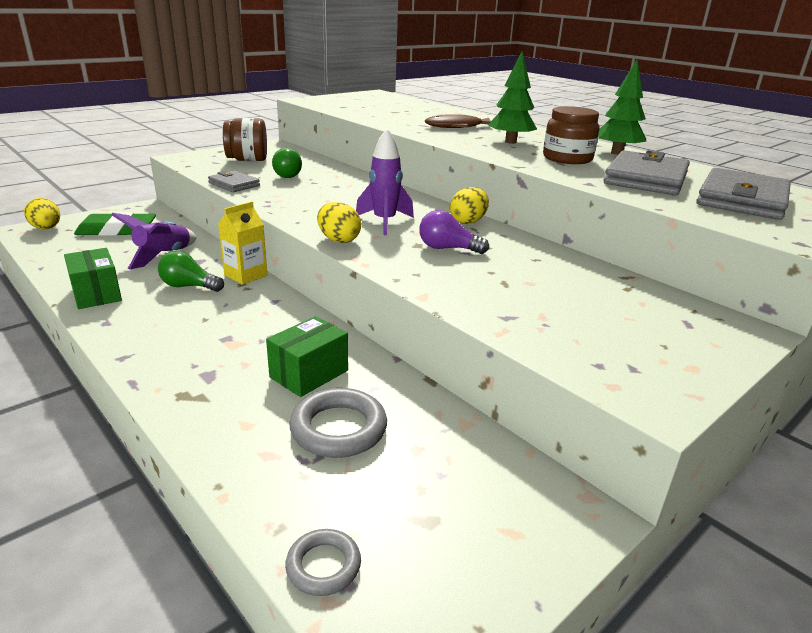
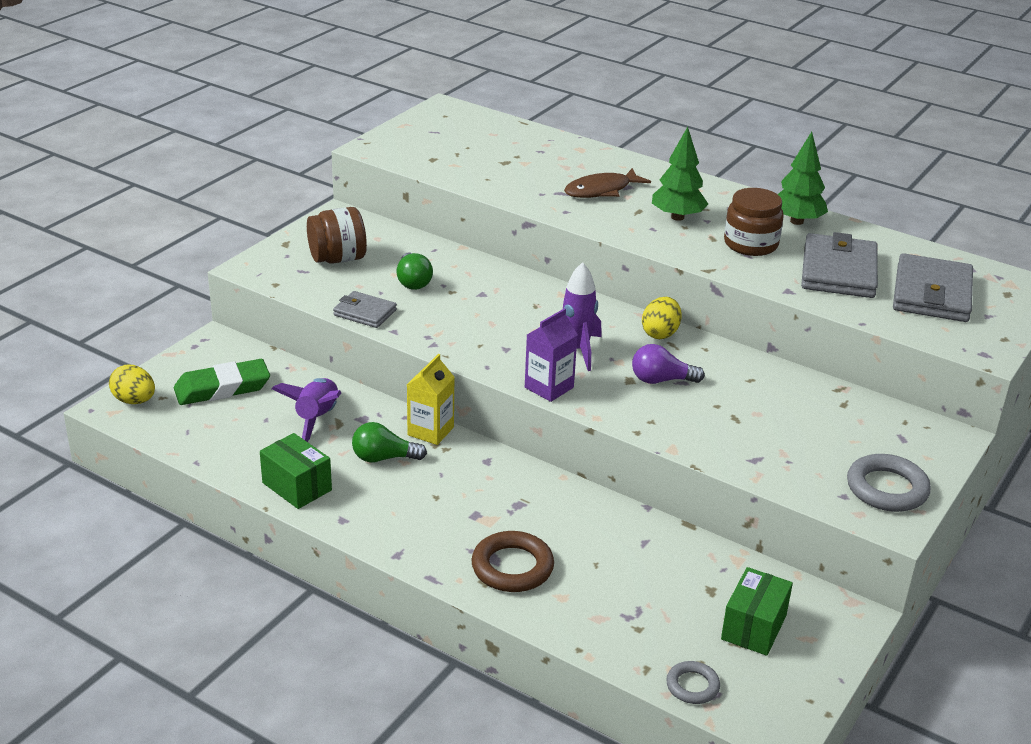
camera: 15 degrees left, 5 degrees up
(220, 387) = (512, 567): none -> brown ring
(309, 374) = (580, 538): green box -> green box (754, 627)
(338, 240) = (549, 387): yellow egg -> purple carton
(338, 428) = (639, 585): grey ring -> grey ring (887, 489)

